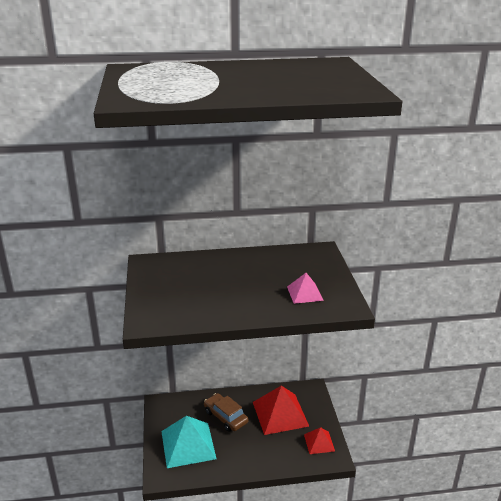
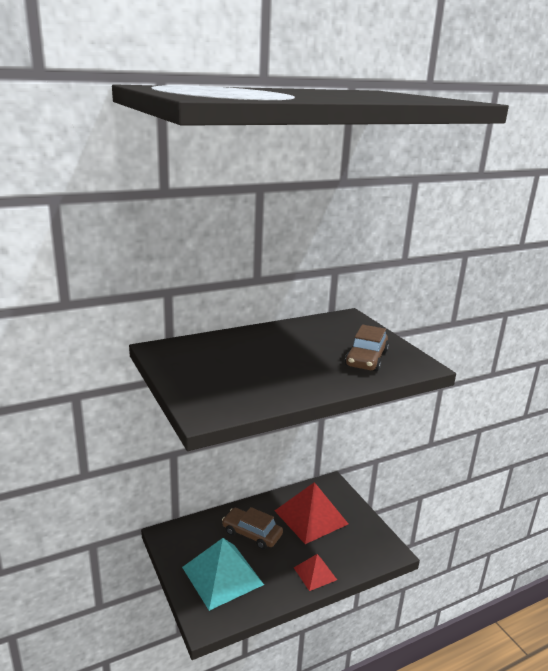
camera: 20 degrees left, 5 degrees down
(304, 293) = (366, 358): pink pyramid -> brown car
(319, 442) = (368, 539): red pyramid -> red pyramid (315, 573)

